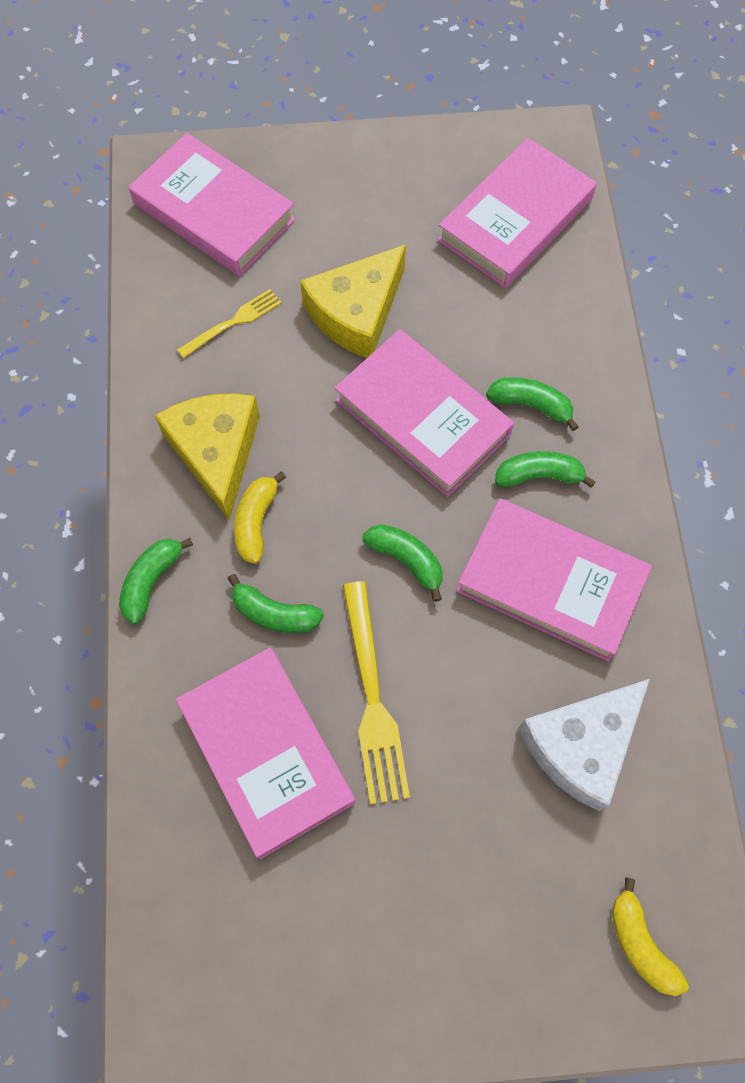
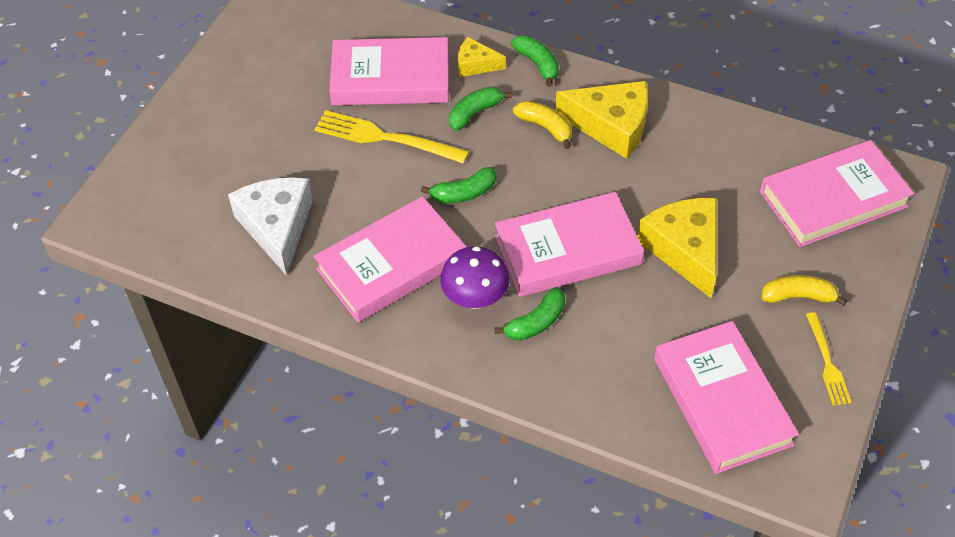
camera: 120 degrees right, 15 degrees down
(188, 657) = (476, 64): none -> yellow cheese
(233, 322) = (717, 173): yellow fork -> yellow fork (827, 363)
(539, 475) = (475, 298): green banana -> purple mushroom
(640, 944) = (150, 198): yellow banana -> yellow banana (798, 296)

